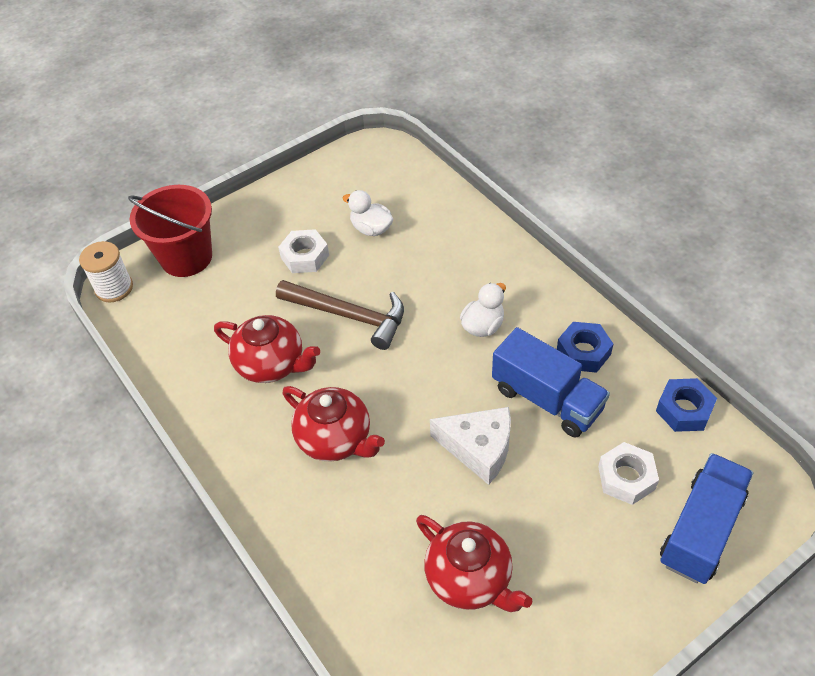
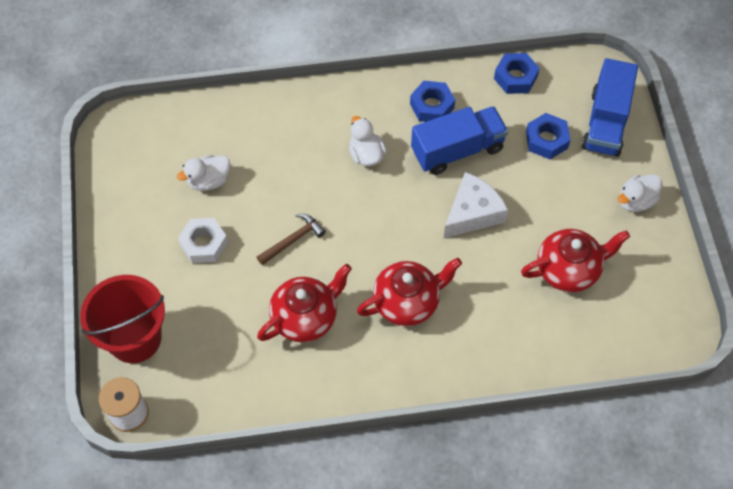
camera: 65 degrees left, 10 degrees up
(349, 315) = (293, 240): brown hammer -> brown hammer, size x0.58
(615, 614) = (635, 201): none -> white duck
(626, 478) = (546, 140): white nut -> blue nut
(701, 530) = (605, 122): blue truck -> blue truck turned 135 degrees counterclockwise

